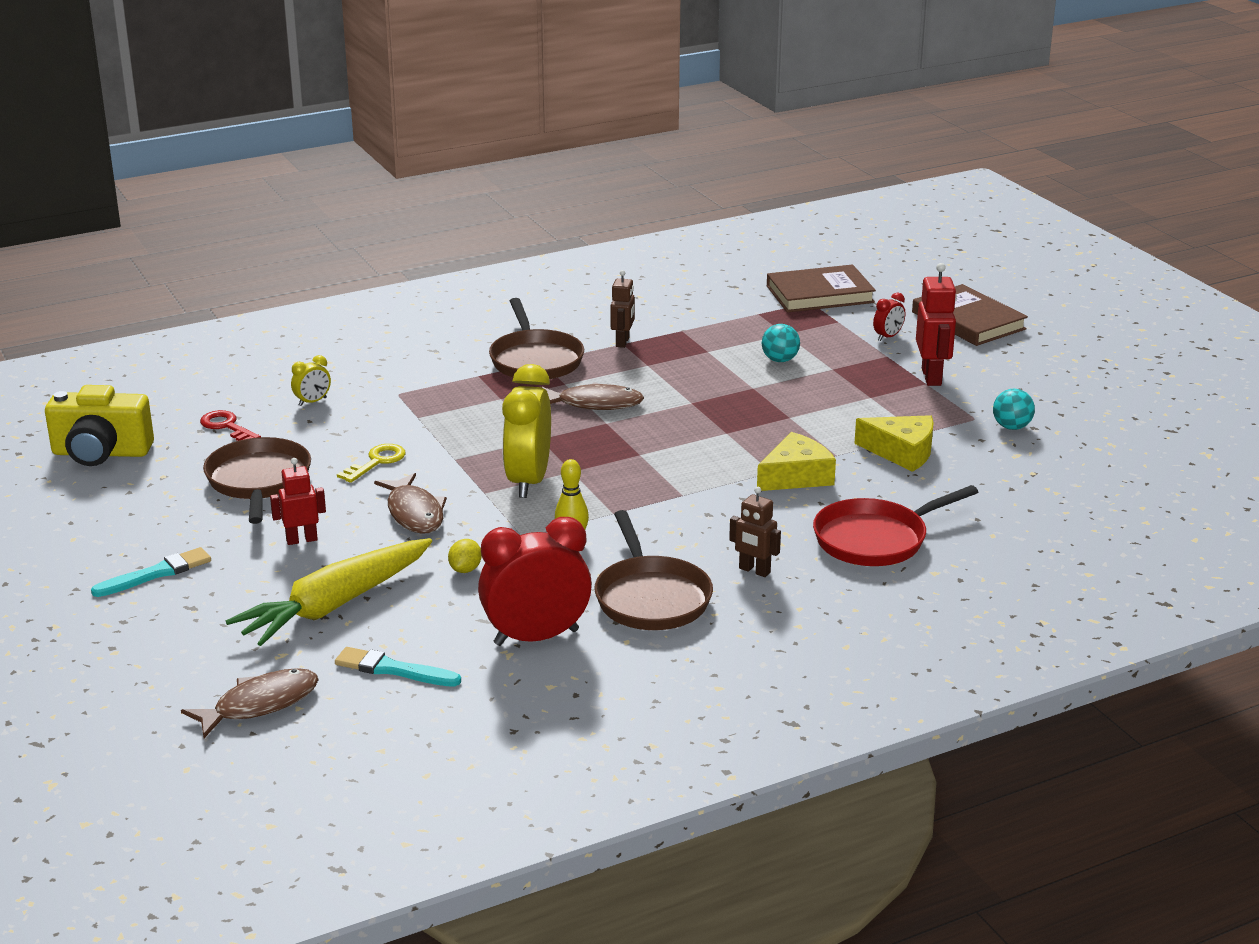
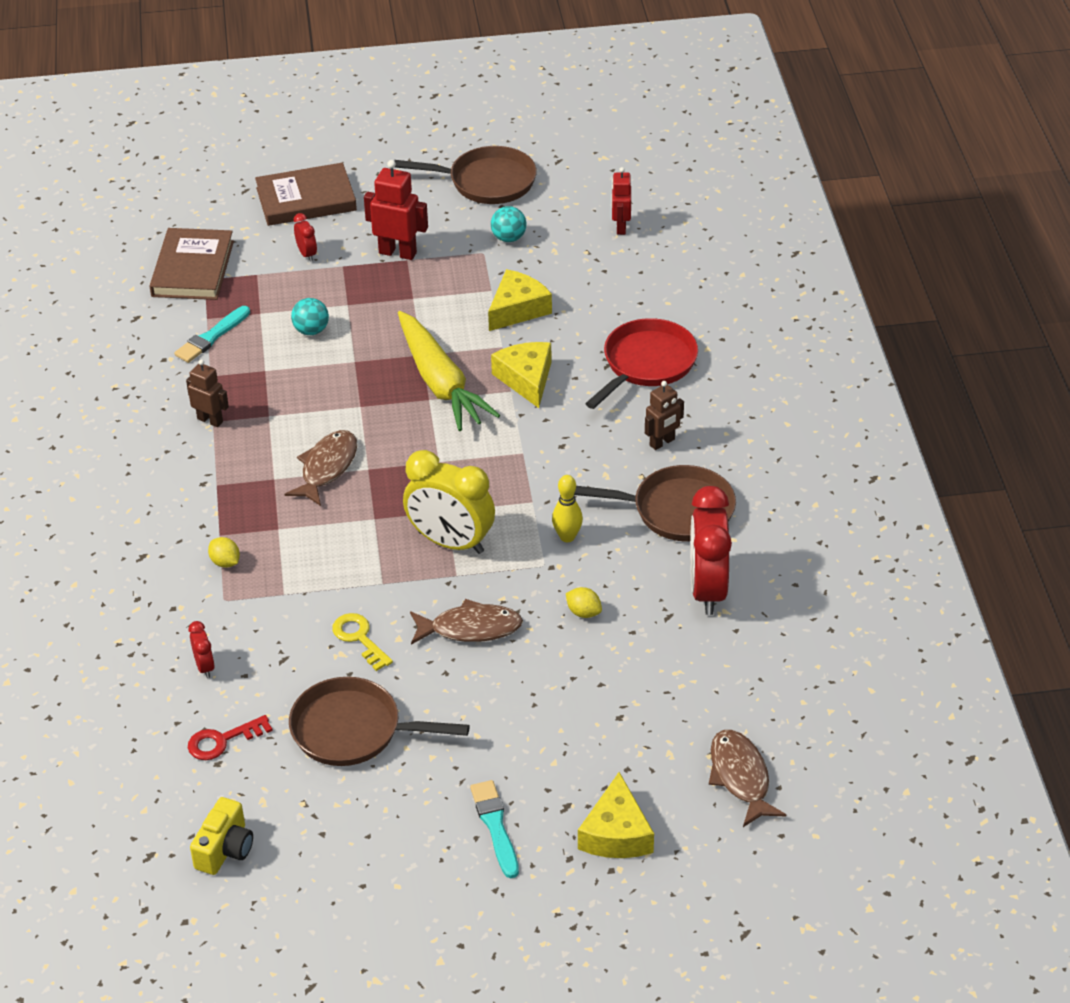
camera: 70 degrees left, 15 degrees up
(101, 453) = (225, 849): yellow camera -> yellow camera, size x0.64
(161, 641) = (616, 833): none -> yellow cheese
(301, 540) = (481, 713): red robot -> red robot (620, 227)
(312, 402) = (204, 666): yellow clock -> red clock
(334, 605) = (606, 707): yellow carrot -> yellow carrot (440, 383)
(393, 669) = (720, 685): turquoise brush -> turquoise brush (211, 337)
(444, 384) = (225, 562): none -> yellow lemon
(535, 360) = (210, 488): brown pan -> brown pan (486, 182)
(876, 539) = (646, 364): red pan -> red pan turned 135 degrees counterclockwise

